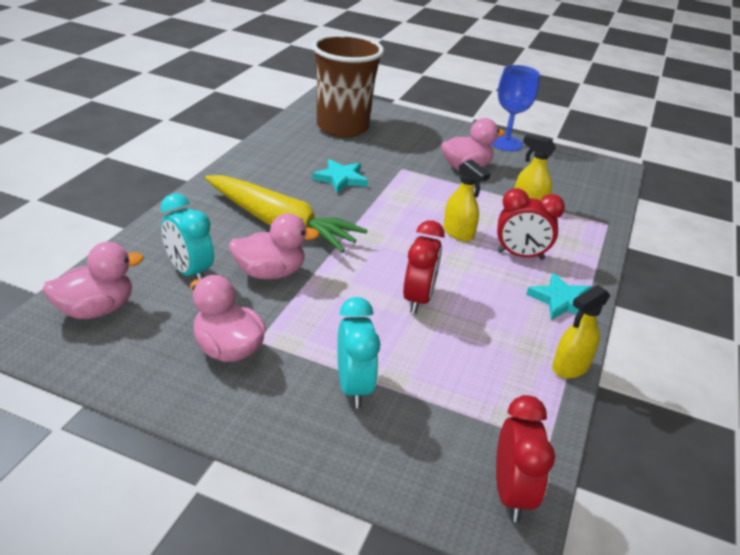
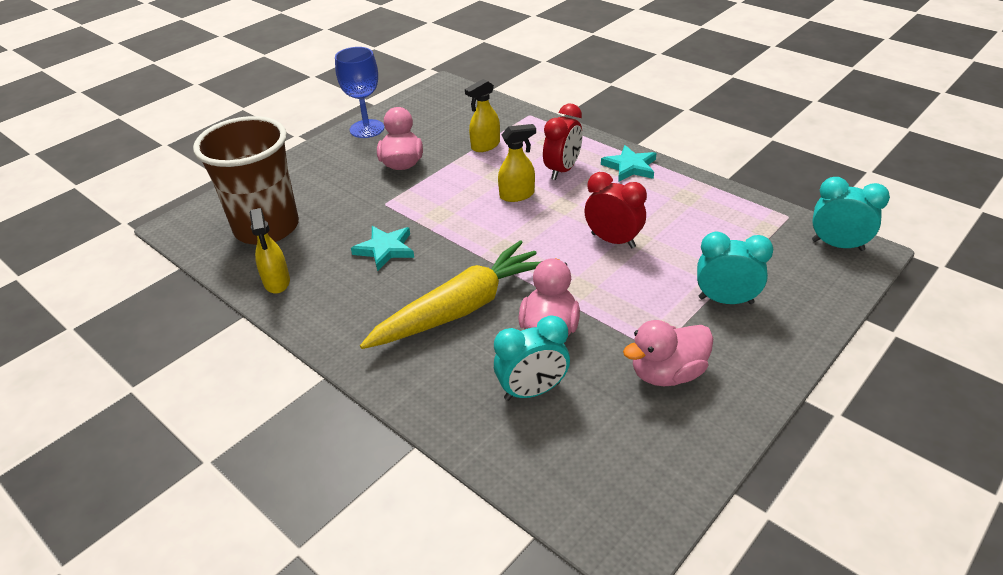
camera: 65 degrees left, 5 degrees up
(96, 309) = (585, 476): pink duck -> none
(511, 493) = (837, 245): red clock -> turquoise clock
(570, 367) = (710, 185): yellow spray bottle -> yellow spray bottle (277, 282)

